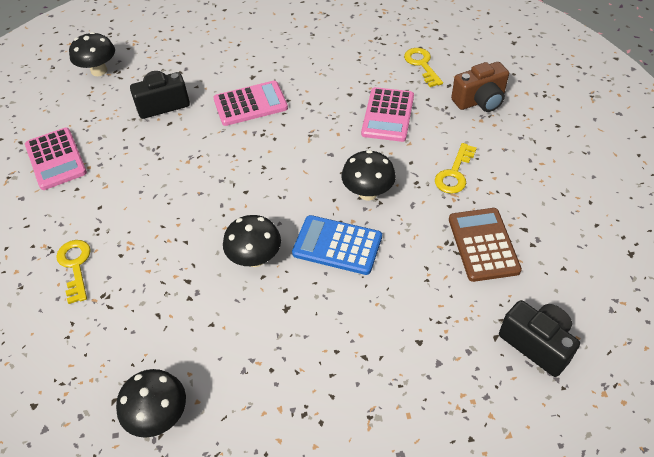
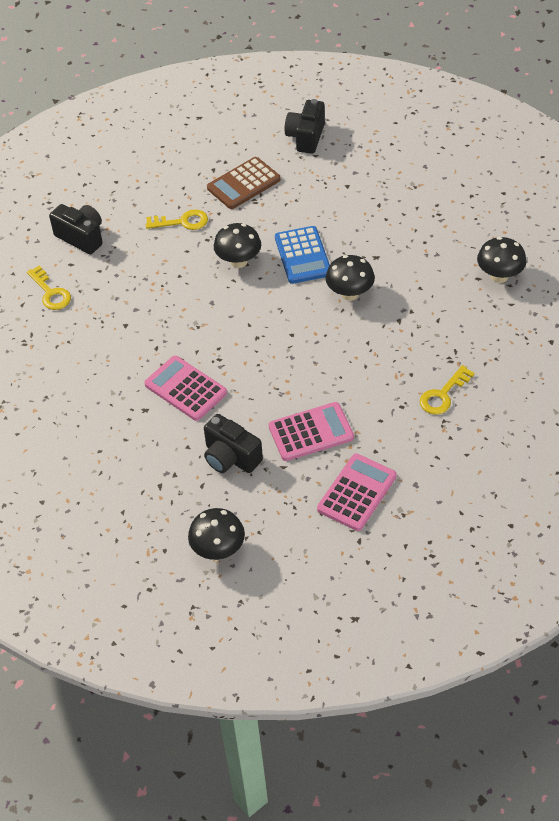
camera: 120 degrees left, 0 degrees up
(388, 115) = (138, 287): pink calculator -> pink calculator (311, 432)
(422, 65) = (50, 293): yellow key -> yellow key turned 75 degrees counterclockwise
(480, 101) = (81, 237): brown camera -> black camera

